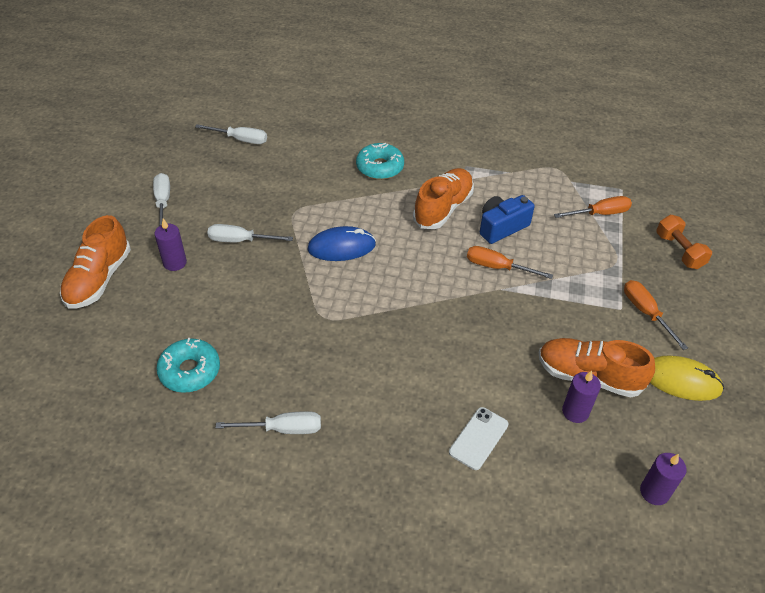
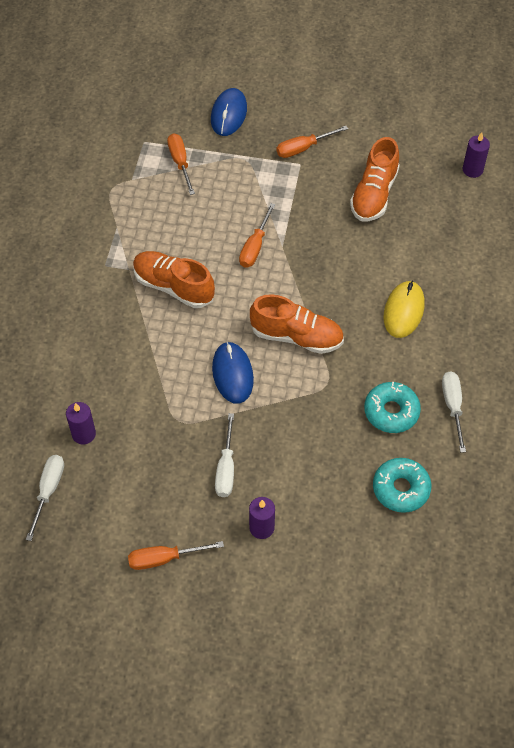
camera: 90 degrees left, 10 degrees up
(99, 279) = (290, 599): orange shoe -> orange shoe (297, 336)
(163, 202) = (164, 558): white screwdriver -> orange screwdriver
(380, 167) = (106, 343): turquoise donut -> turquoise donut (391, 412)
(478, 438) = (442, 270): white phone -> none
(501, 227) = (200, 240): blue camera -> none
(575, 412) = (409, 207): purple candle -> purple candle (84, 434)
(679, 251) = (229, 114): orange dumbbell -> blue mouse
(681, 380) = (372, 138): yellow mouse -> yellow mouse (403, 311)

